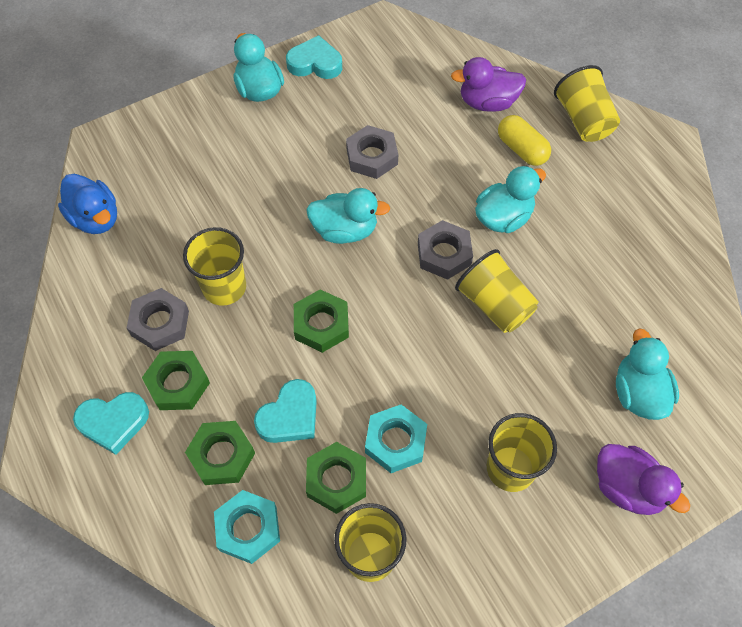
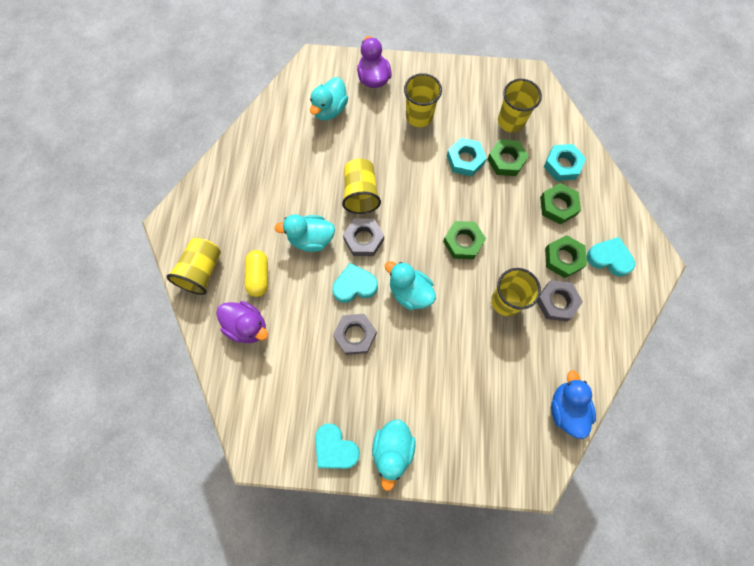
camera: 145 degrees left, 10 degrees up
(290, 416) = (511, 204): turquoise heart -> turquoise heart (354, 285)

